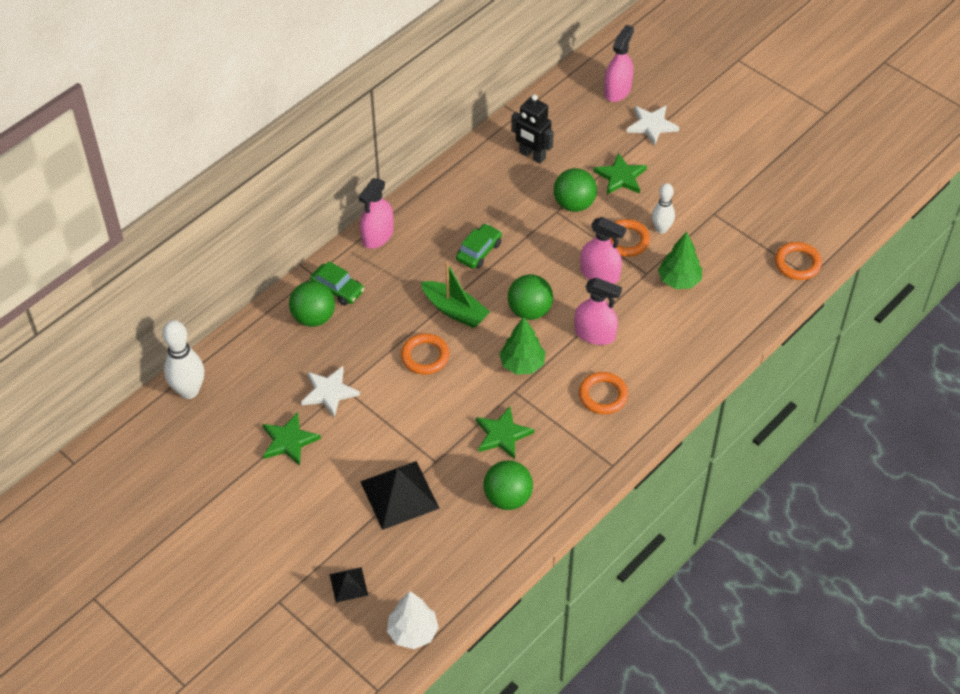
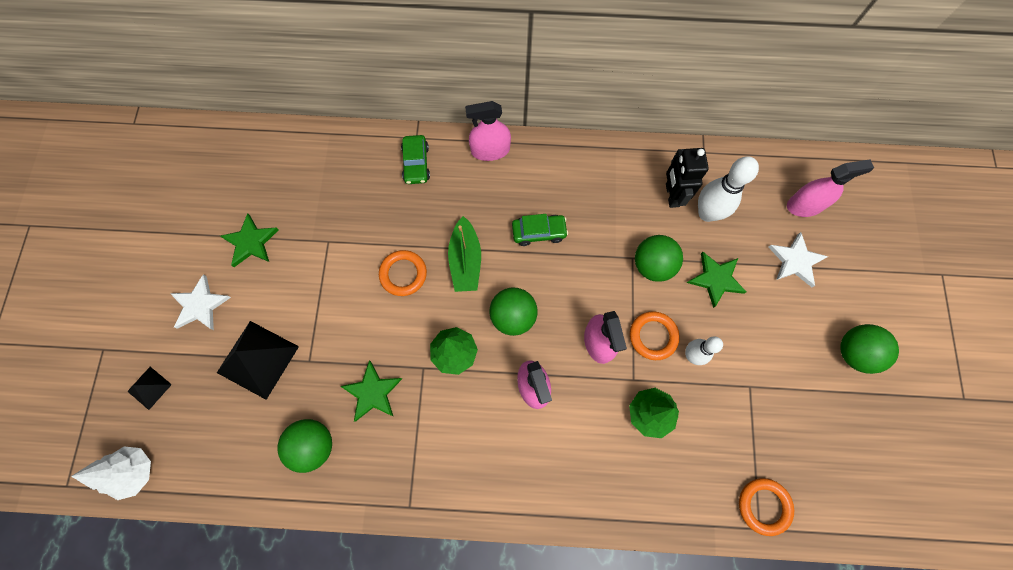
camera: 50 degrees right, 20 degrees up
(189, 391) = (246, 143): white bowling pin -> white bowling pin (707, 213)
(313, 317) = (376, 169): green ball -> green ball (854, 352)
(329, 392) = (316, 234): white star -> white star (200, 305)
(603, 395) = (475, 443): orange ring -> none

